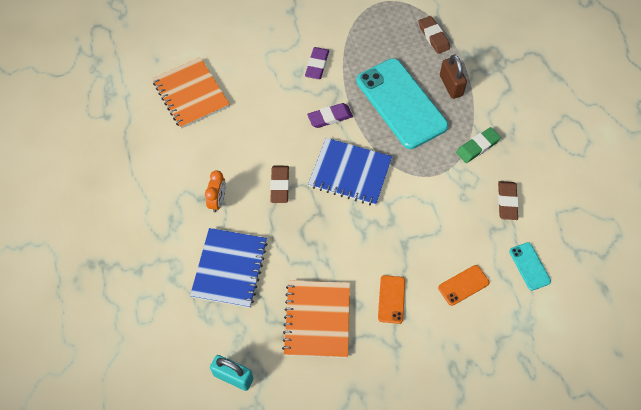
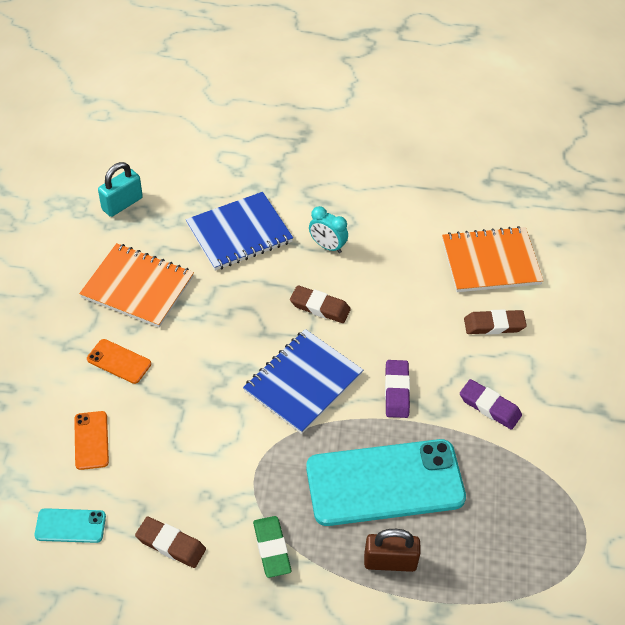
camera: 110 degrees right, 10 degrees down
(218, 201) = (327, 246): orange clock -> turquoise clock
(229, 268) = (239, 233): blue notebook -> blue notebook turned 60 degrees counterclockwise
(433, 37) = (491, 579): brown eraser -> brown eraser (494, 325)

